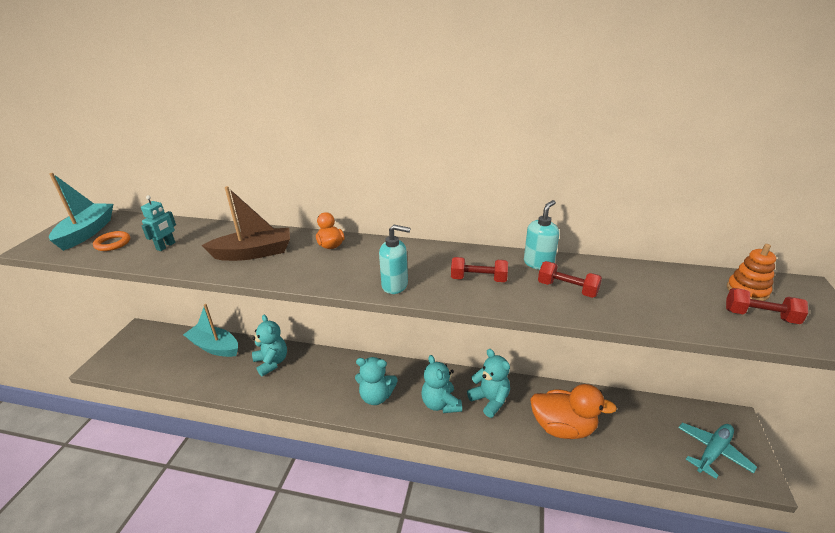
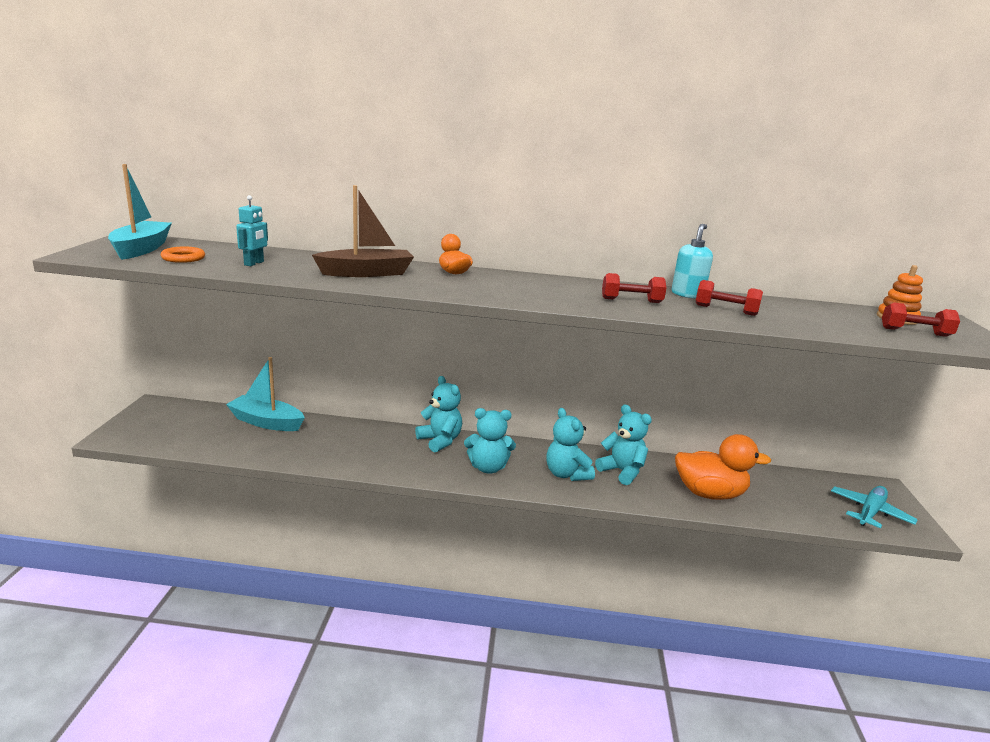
camera: 10 degrees left, 10 degrees down
(271, 362) = (347, 437): turquoise teddy bear -> turquoise teddy bear (440, 441)
(395, 285) = (545, 300): turquoise soap dispenser -> none

